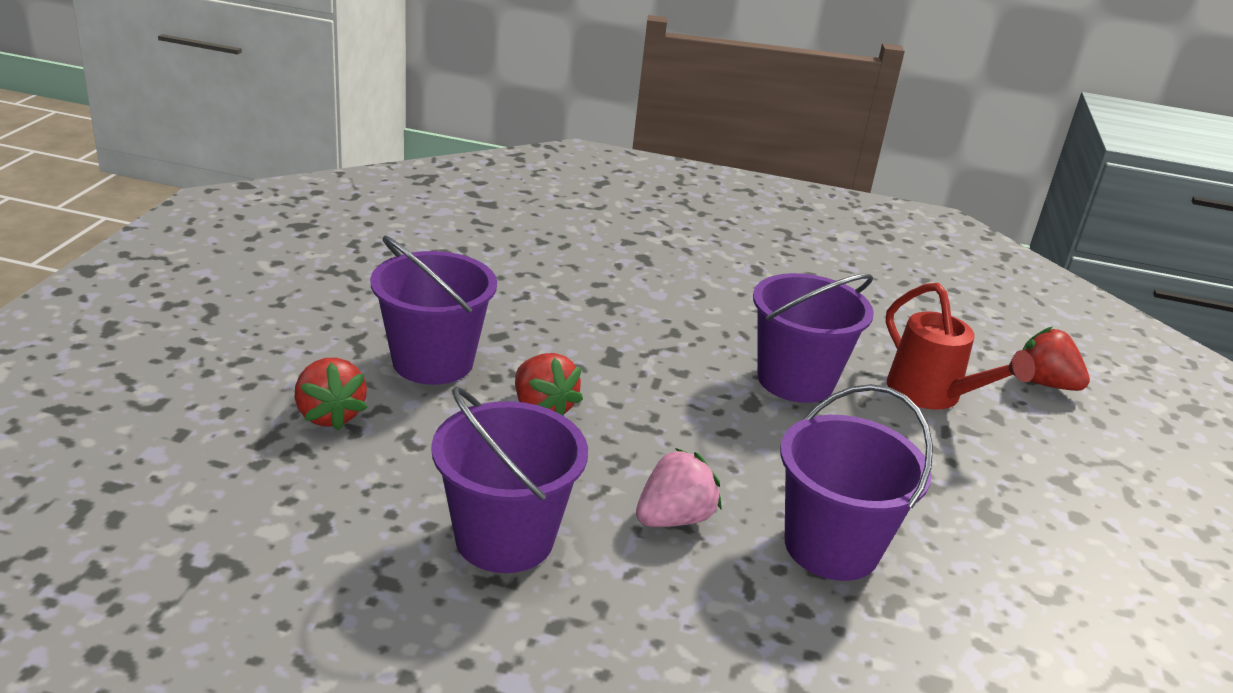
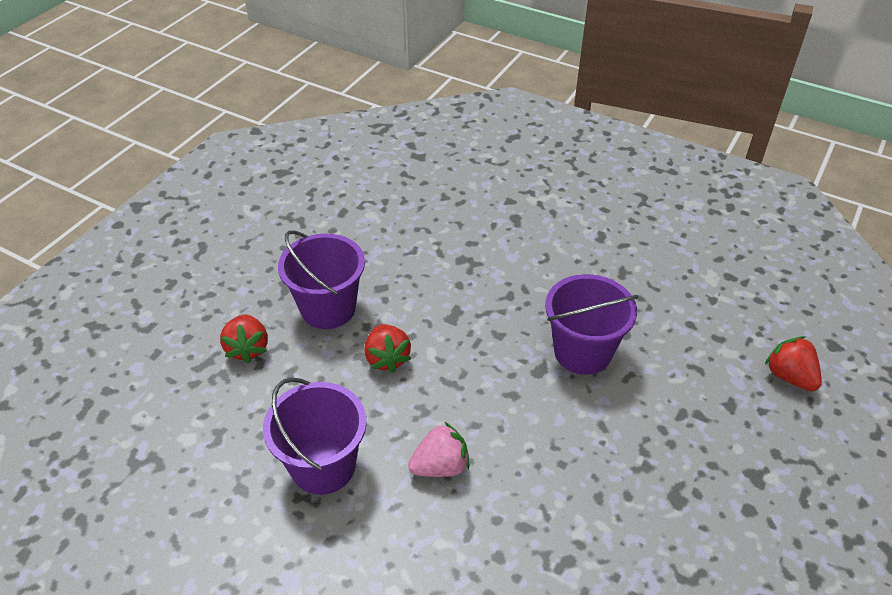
camera: 20 degrees right, 15 degrees up
(831, 547) = (542, 507): purple bucket -> none
(932, 395) = (686, 378): red watering can -> none

